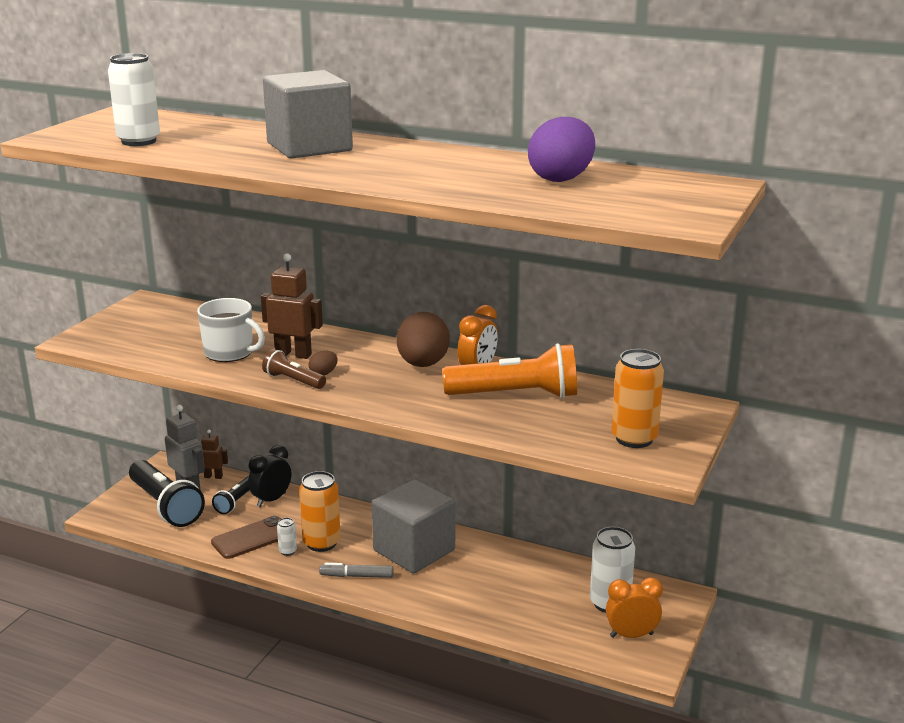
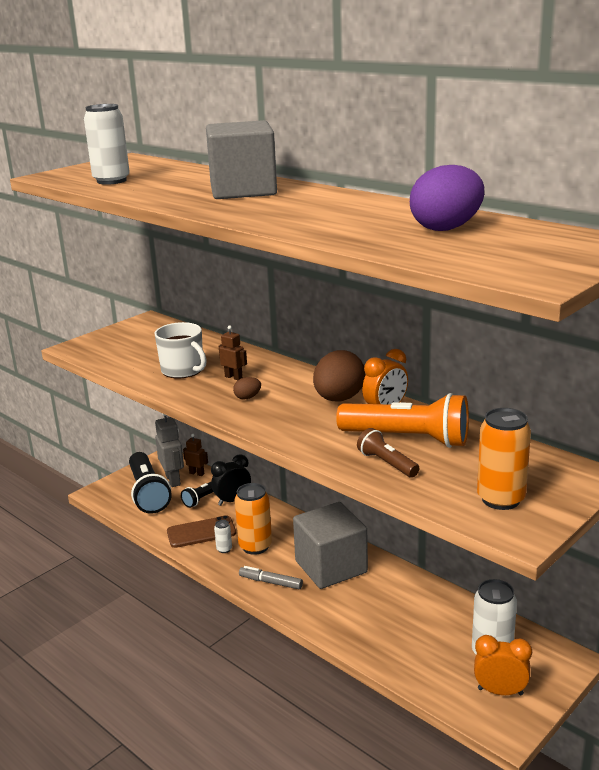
camera: 20 degrees right, 0 degrees up
(293, 354) = (233, 377): brown robot -> brown robot, size x0.58
(293, 381) = (218, 401): brown flashlight -> brown flashlight (387, 463)

